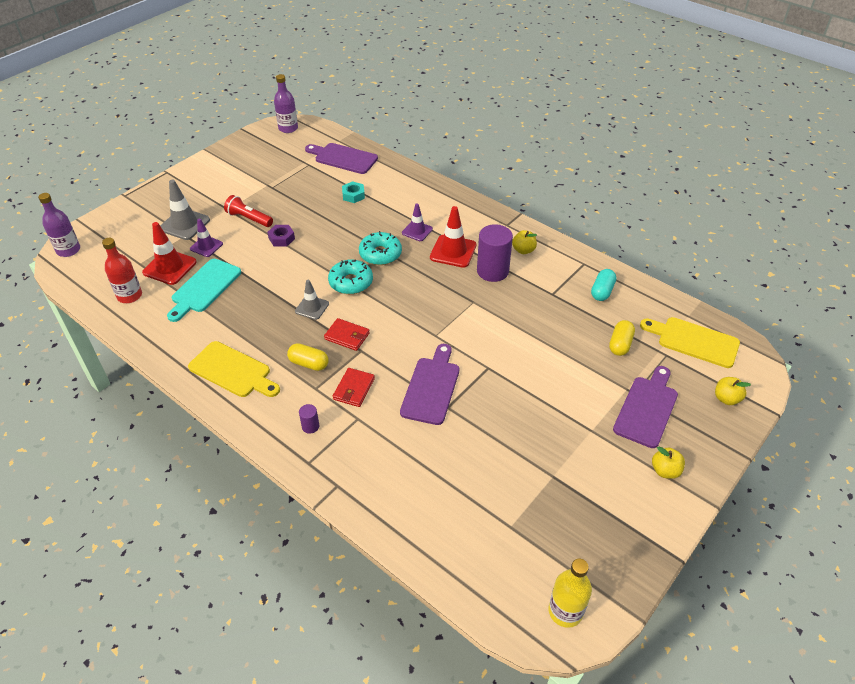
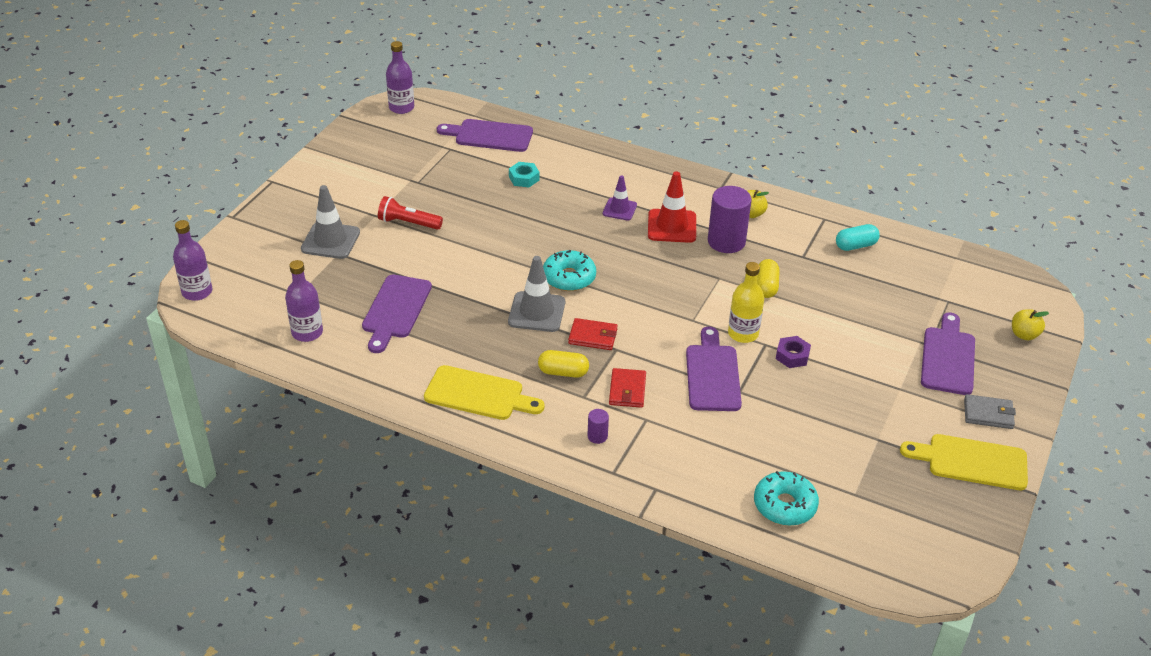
camera: 15 degrees left, 5 degrees down
(129, 296) = (307, 332): red bottle -> purple bottle
(169, 267) = (339, 293): red traffic cone -> none
(204, 288) = (395, 310): turquoise cutting board -> purple cutting board
(206, 246) = (372, 262): purple traffic cone -> none
(281, 238) = (461, 240): purple nut -> purple nut (792, 356)
(312, 307) = (536, 312): grey traffic cone -> grey traffic cone, size x1.58
(380, 254) = (588, 241): turquoise donut -> turquoise donut (784, 505)
(565, 611) = (939, 559): yellow bottle -> yellow bottle (743, 334)
(602, 291) = (855, 246): turquoise capsule -> turquoise capsule turned 60 degrees clockwise
(620, 344) = (896, 298): yellow capsule -> yellow capsule (766, 287)
(665, 471) = (988, 414): yellow apple -> grey wallet
(694, 341) = (971, 283): yellow cutting board -> yellow cutting board (971, 462)

